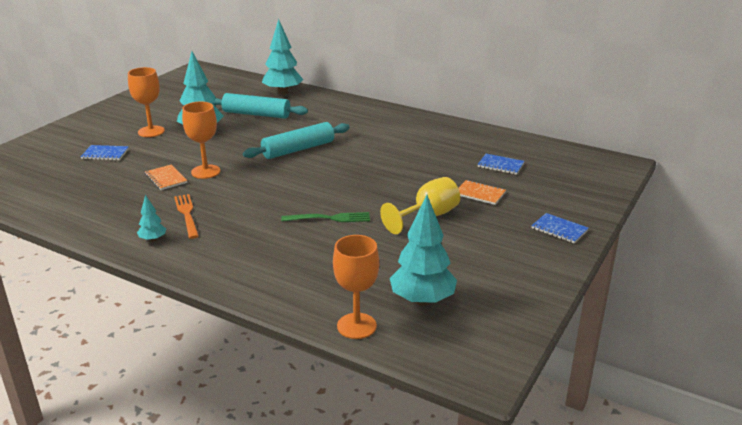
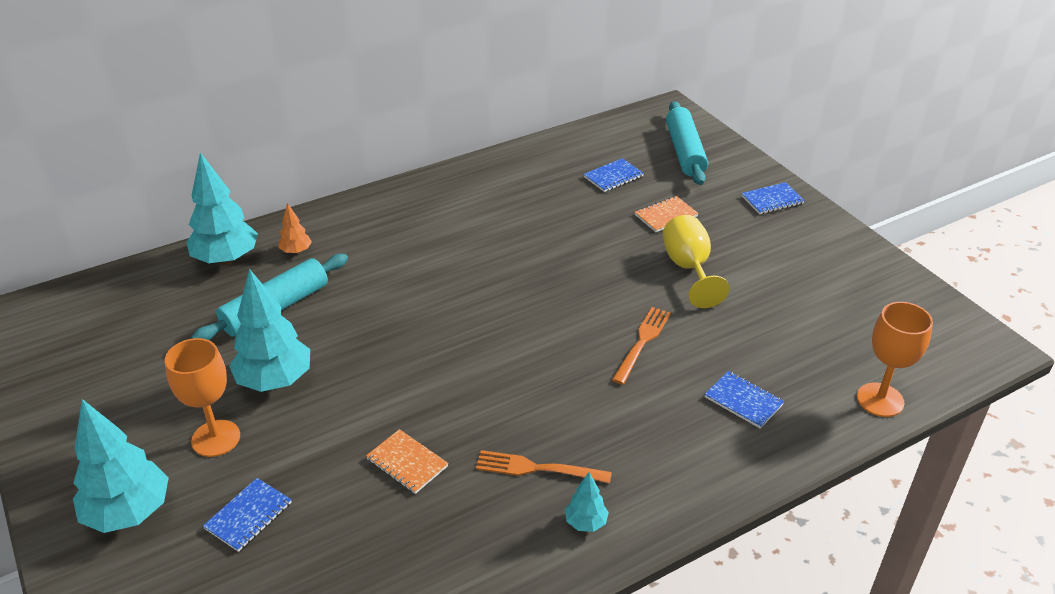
camera: 60 degrees left, 10 degrees up
(166, 178) = (407, 463): orange notebook -> orange notebook turned 45 degrees clockwise
(205, 172) = (421, 414): orange goblet -> none
(298, 149) = (433, 306): turquoise rolling pin -> turquoise rolling pin (685, 152)
(304, 268) = (743, 401): none -> blue notebook
(307, 104) = (296, 251): none -> orange tree
(329, 218) = (642, 342): green fork -> orange fork
(422, 300) = (854, 337): turquoise tree -> turquoise tree (129, 513)

